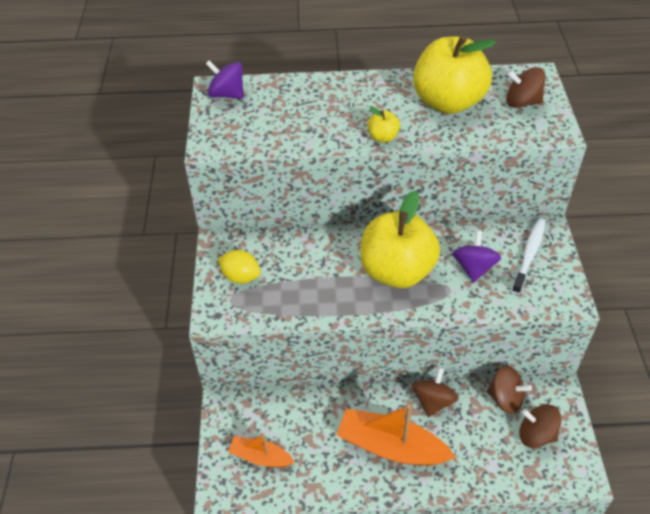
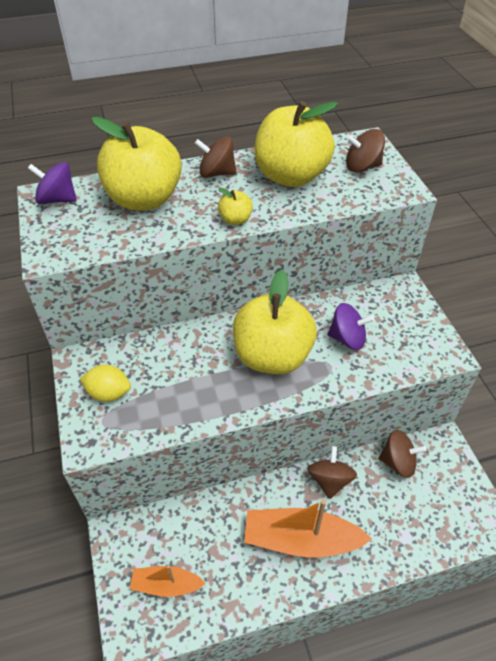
camera: 15 degrees left, 0 degrees up
(304, 105) = (144, 199): none -> yellow apple
(474, 268) = (347, 339): purple spinning top -> purple spinning top turned 105 degrees clockwise
(529, 255) = (396, 316): white toothbrush -> none
(536, 435) = (437, 493): brown spinning top -> brown spinning top (216, 173)

